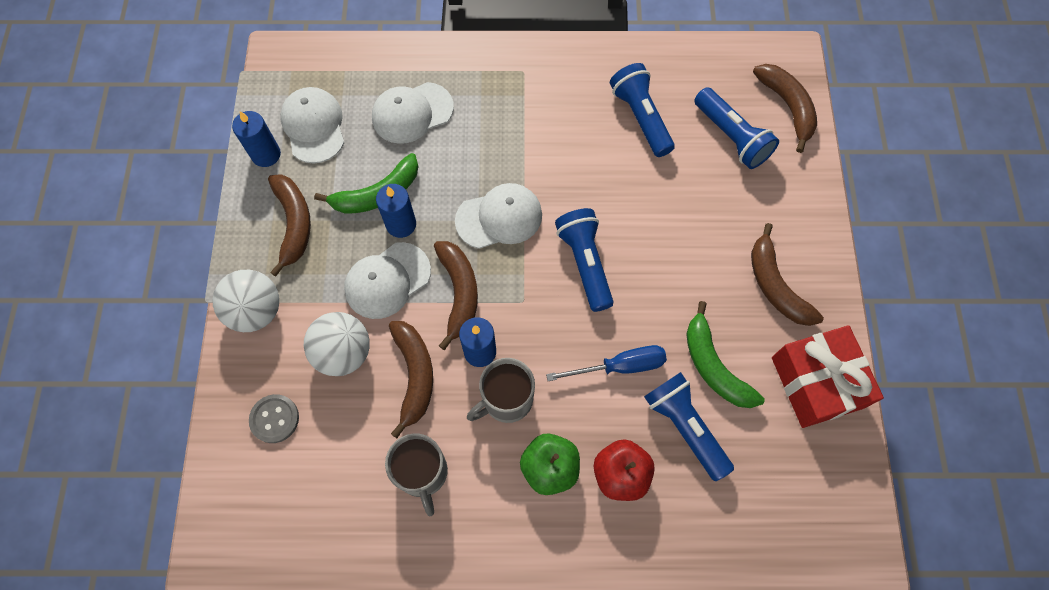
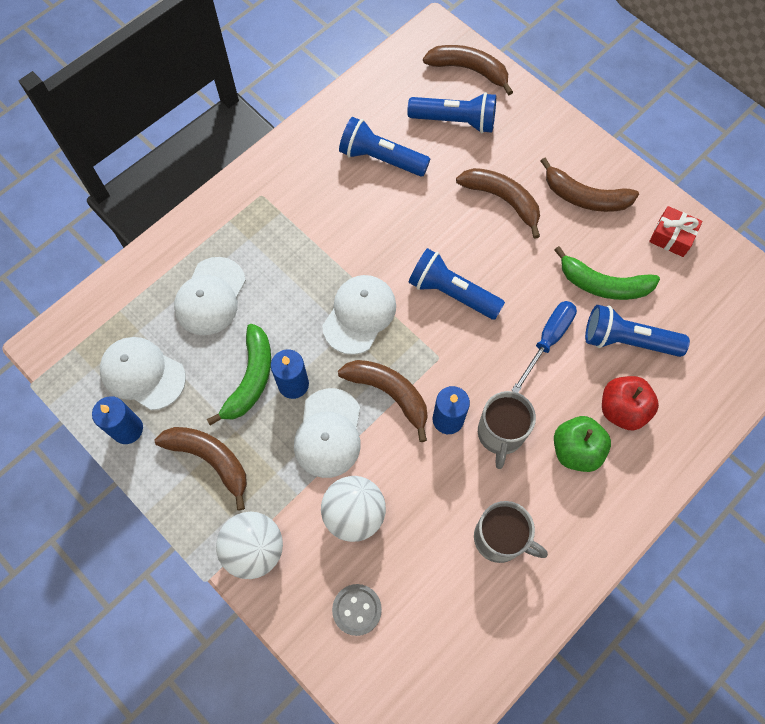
camera: 45 degrees left, 0 degrees up
(414, 376) = (422, 480): brown banana -> brown banana (502, 200)
(817, 382) = (671, 237): red gift -> red gift, size x0.55

